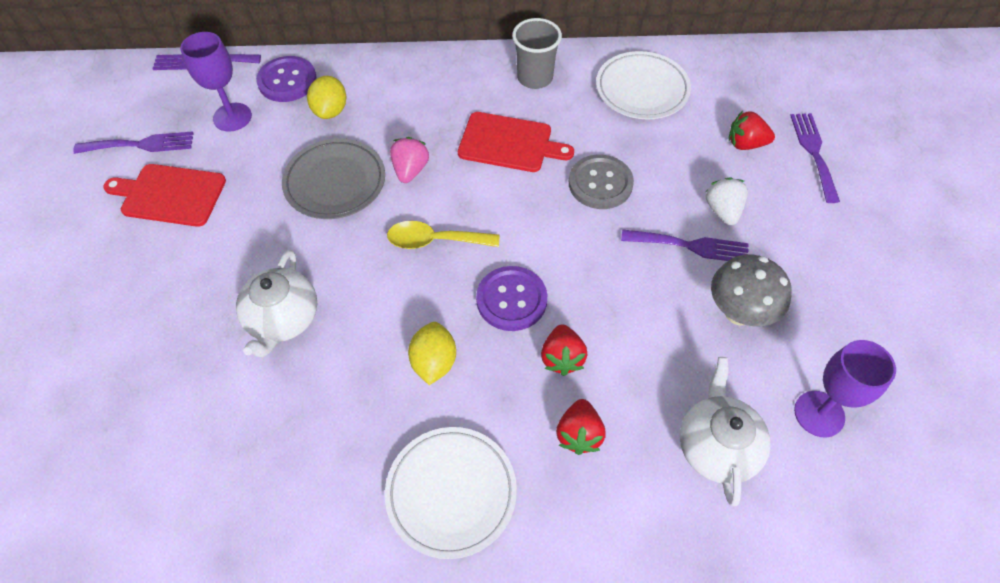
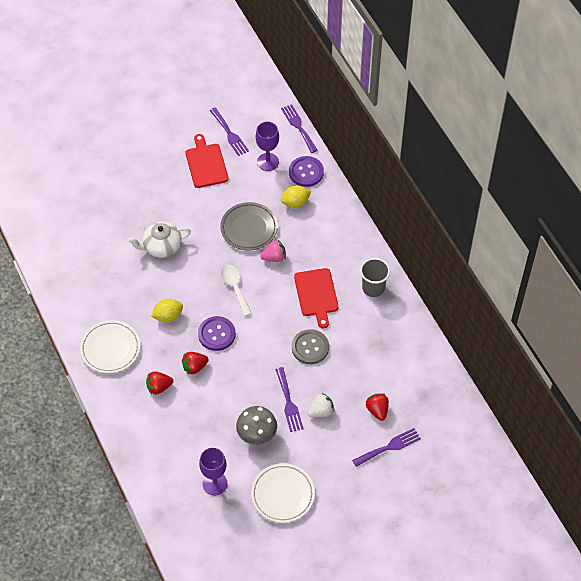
camera: 65 degrees right, 0 degrees up
(435, 240) = (235, 288): yellow spoon -> white spoon
(642, 90) = (393, 345): white plate -> white plate (282, 494)
(716, 446) = (178, 444): white teapot -> none

